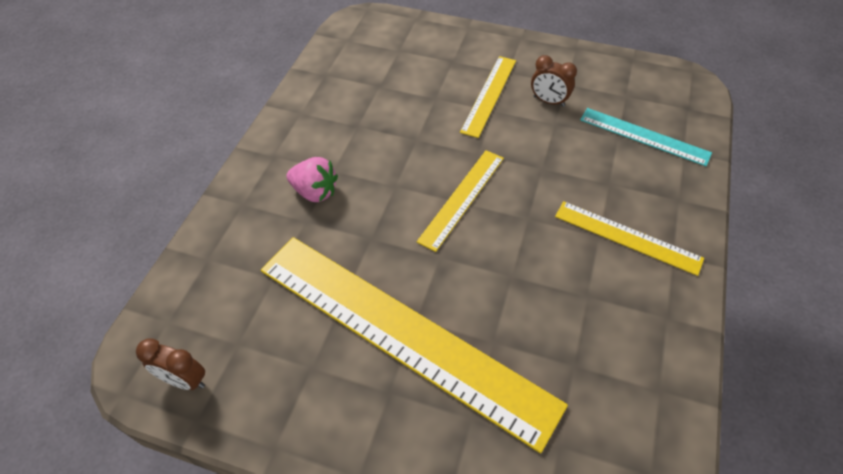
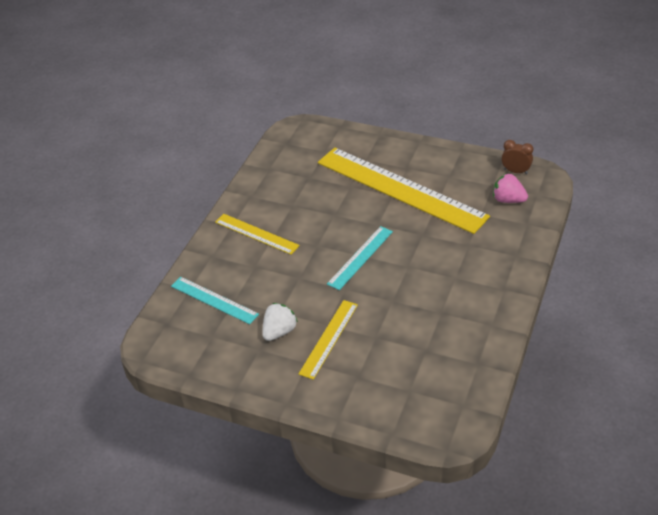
camera: 175 degrees left, 10 degrees down
(315, 192) = (465, 262): pink strawberry -> pink strawberry (508, 200)
(462, 198) = (360, 257): yellow ruler -> turquoise ruler
(548, 101) = (279, 331): brown clock -> white strawberry

